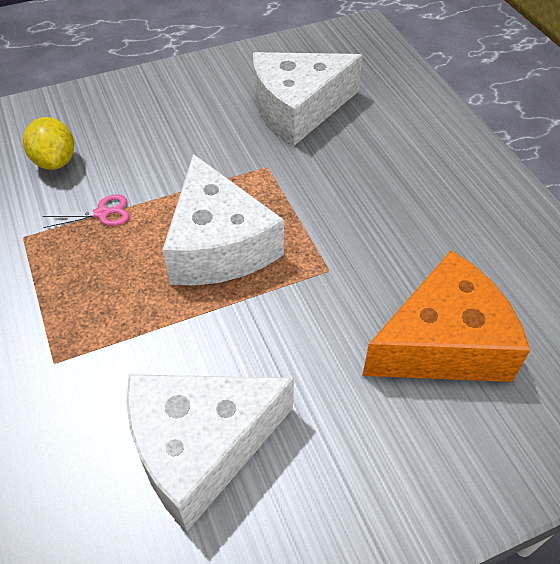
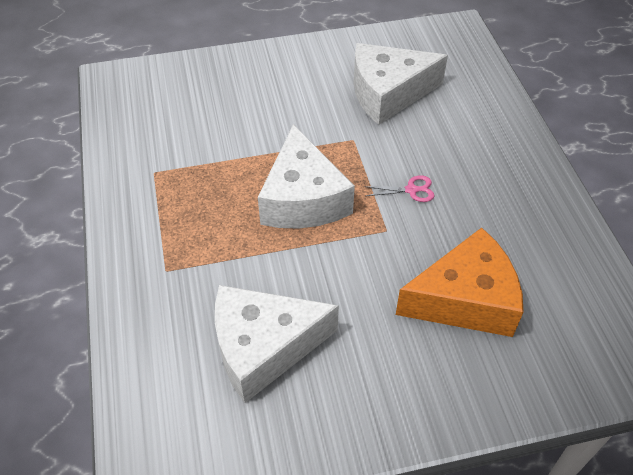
camera: 10 degrees right, 0 degrees up
(55, 161) = (185, 114): yellow lemon -> none
(103, 213) = (217, 161): pink scissors -> pink scissors (412, 190)

